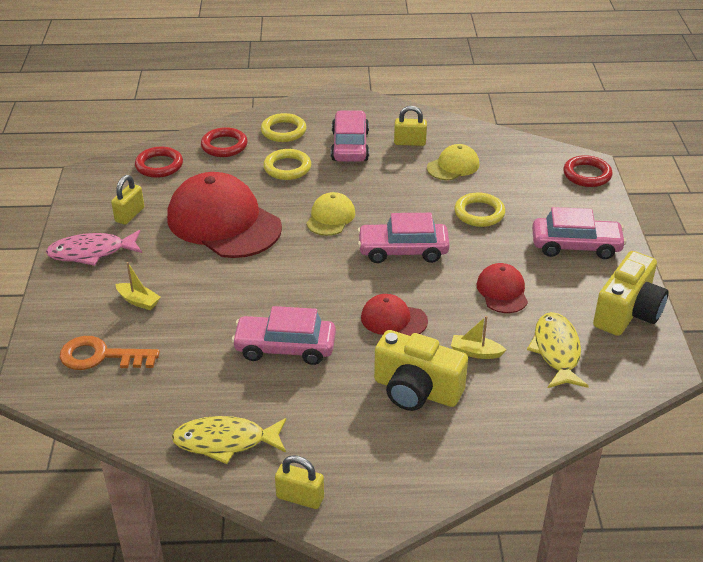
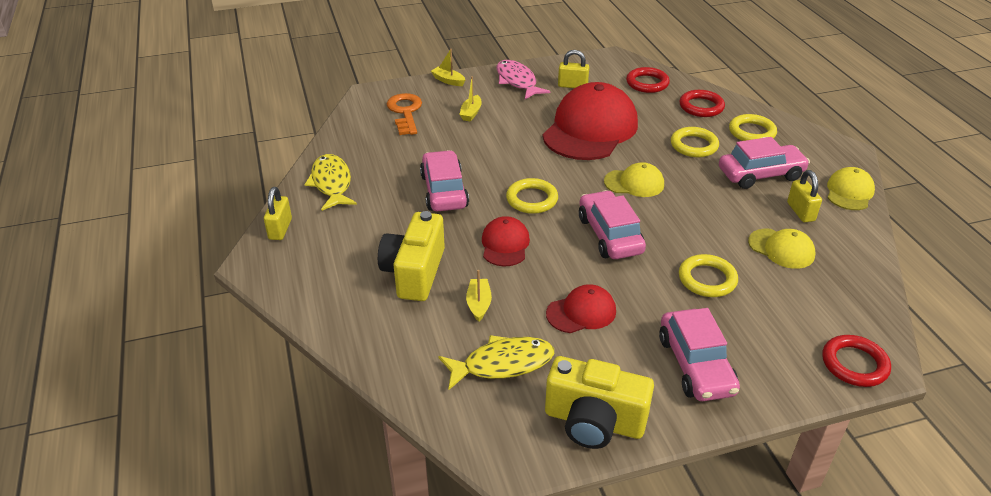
camera: 75 degrees right, 0 degrees up
(50, 307) = (448, 81): none -> yellow boat
(328, 287) = (532, 199): none -> yellow ring
(393, 112) = (849, 192): none -> yellow cap

